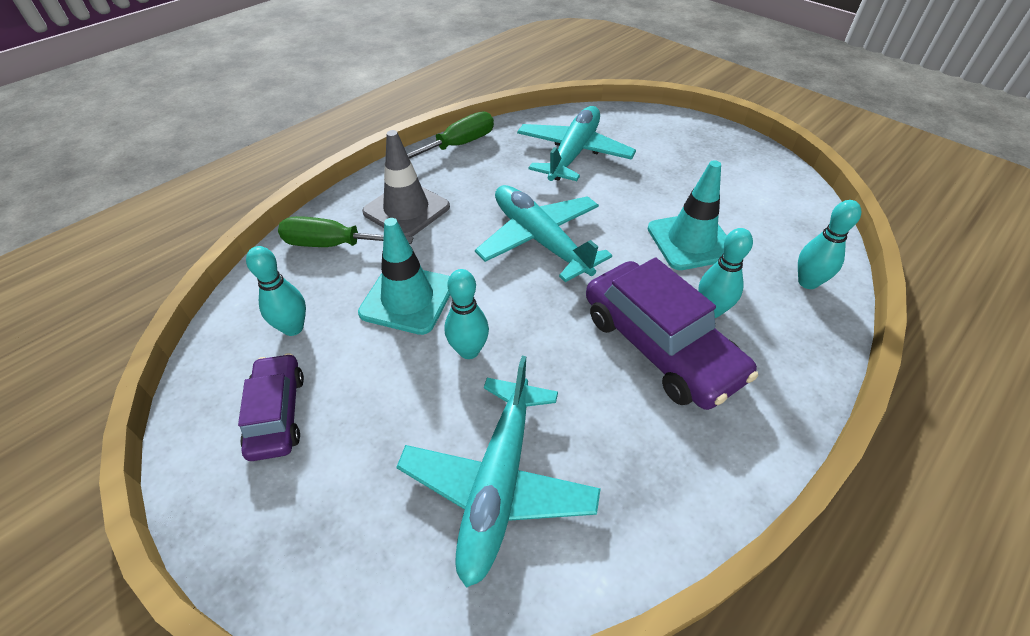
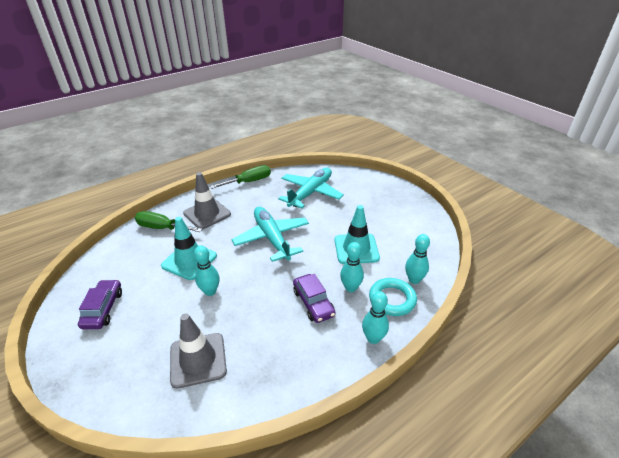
camera: 10 degrees right, 10 degrees down
(293, 328) = (126, 268): turquoise bowling pin -> turquoise bowling pin (373, 338)
(498, 484) = (198, 360): turquoise plane -> grey traffic cone
(660, 346) = (313, 303): purple car -> purple car, size x0.59
(788, 321) = (392, 299): none -> turquoise ring

